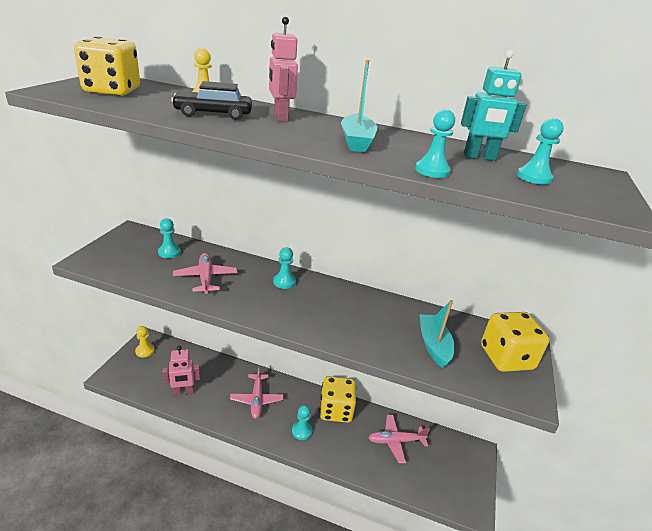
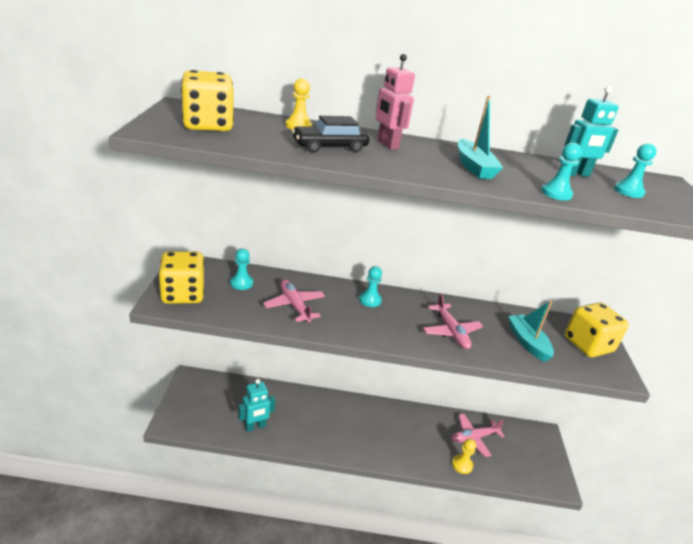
camera: 15 degrees left, 0 degrees up
(145, 351) = (194, 390): yellow pawn -> yellow pawn (462, 465)
(183, 392) = (255, 427): pink robot -> turquoise robot
(257, 399) = (331, 421): pink plane -> pink plane (451, 331)
(302, 431) = (387, 444): turquoise pawn -> none
(336, 410) = (409, 419): yellow dice -> yellow dice (183, 294)

